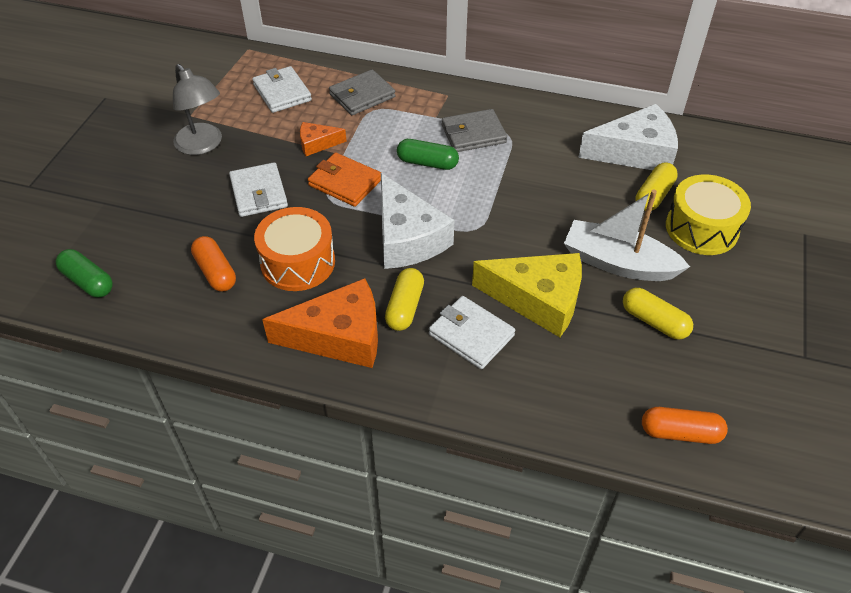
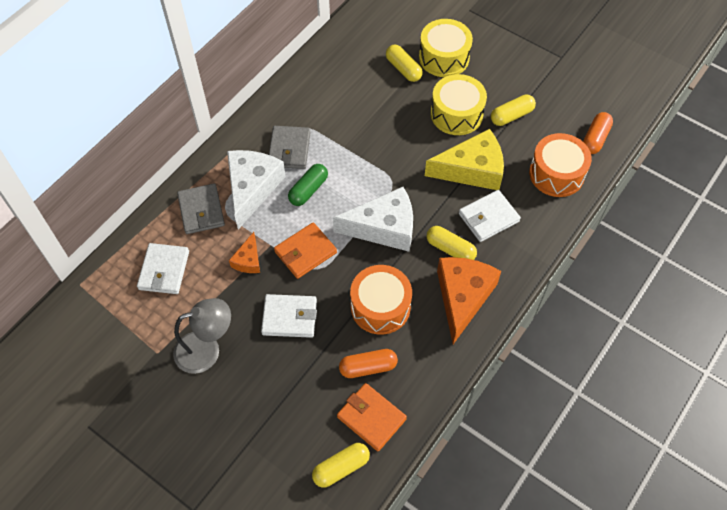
camera: 70 degrees left, 10 degrees up
(88, 281) = (341, 468): green capsule -> yellow capsule
(153, 291) = (371, 418): none -> orange wallet
(282, 92) = (164, 270): white wallet -> white wallet turned 75 degrees counterclockwise
(538, 300) = (472, 169): yellow cheese -> yellow cheese turned 45 degrees clockwise
(586, 396) = (556, 174): none -> orange drum
(618, 263) = (456, 114): white boat -> yellow drum
(635, 152) = (356, 61): white cheese -> white cheese (252, 188)

